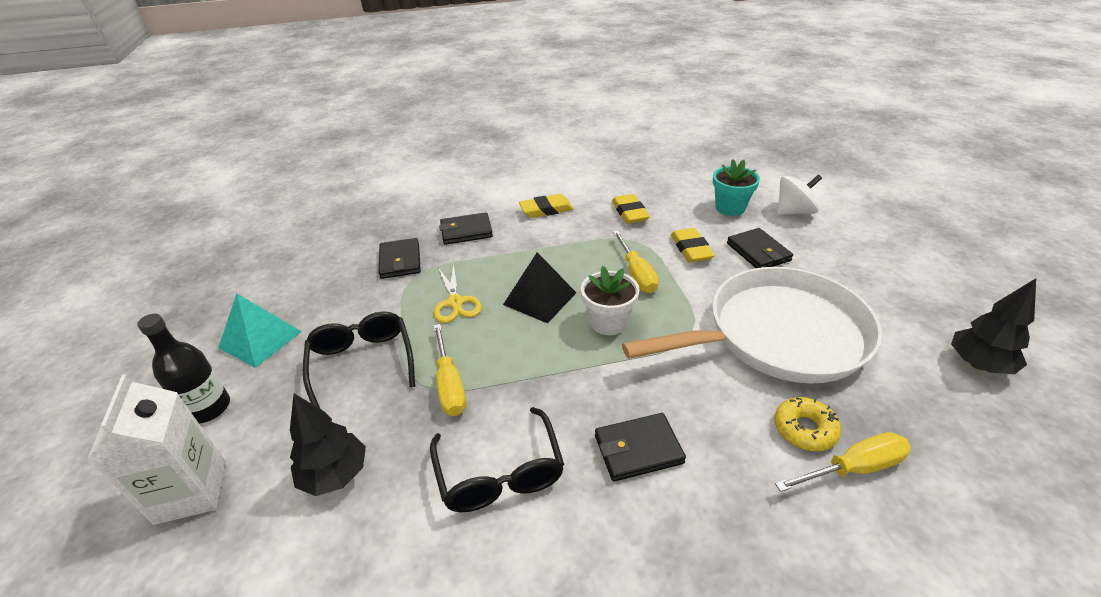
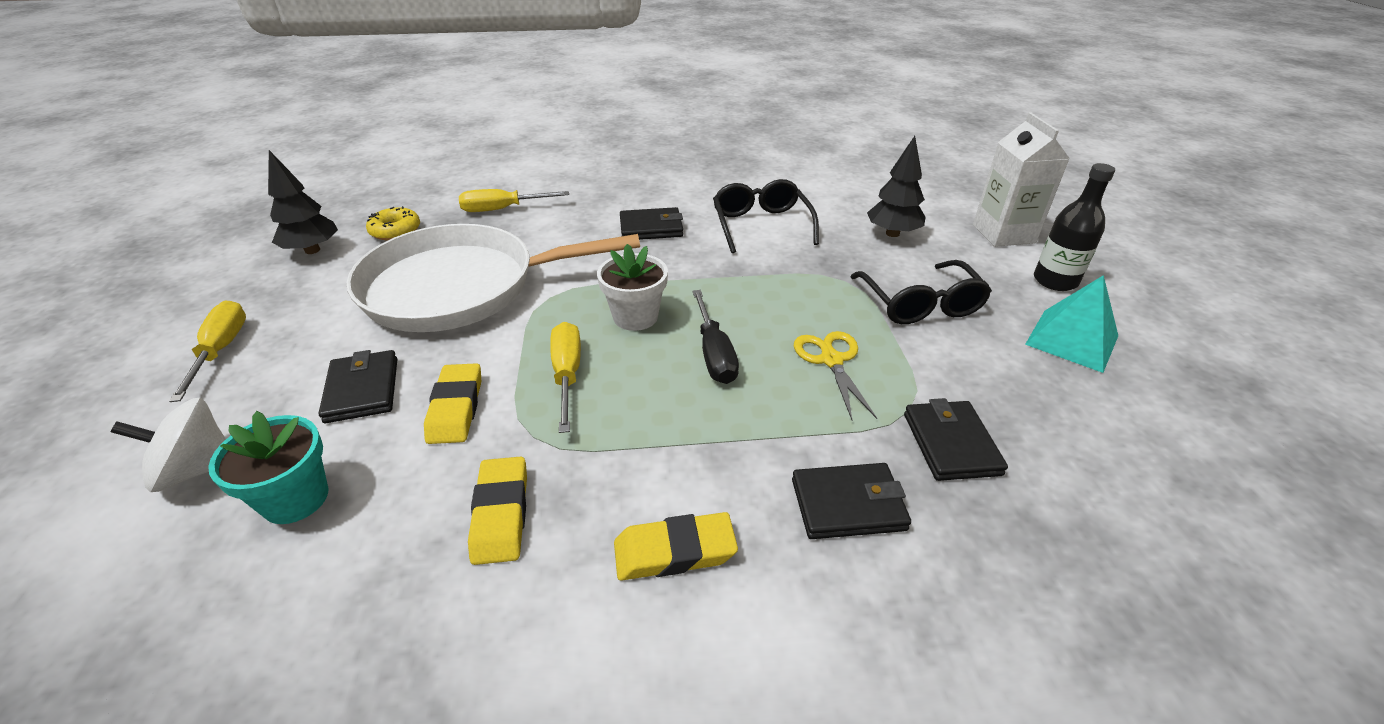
camera: 175 degrees left, 0 degrees up
(450, 385) = (815, 278): yellow screwdriver -> yellow screwdriver (221, 350)
(540, 298) = (714, 354): black pyramid -> black screwdriver
(804, 429) = (514, 227): yellow donut -> yellow donut (395, 231)

